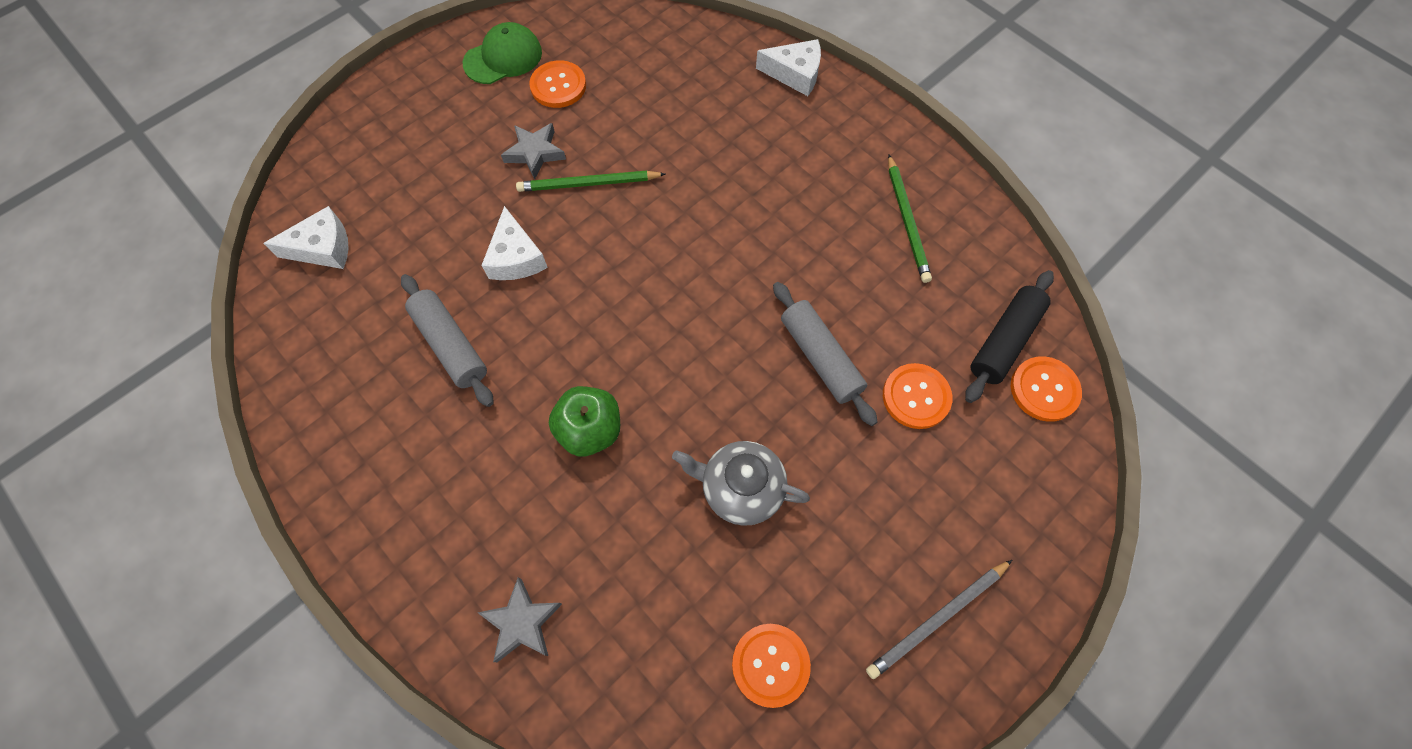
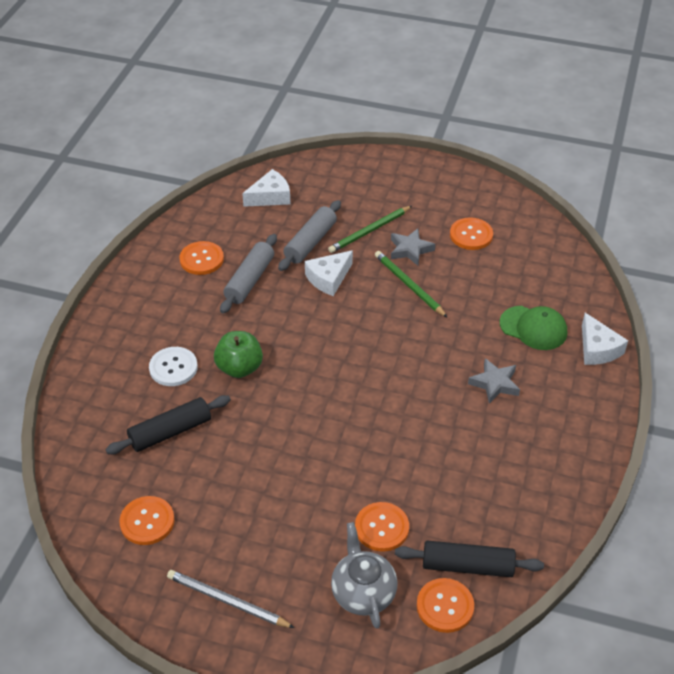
camera: 60 degrees right, 20 degrees down
(323, 248) = (270, 197): white cheese -> white cheese turned 75 degrees counterclockwise
(368, 384) = (201, 259): none -> orange button
(503, 58) = (469, 200): green cap -> green cap (533, 328)
(522, 622) = (107, 393): grey star -> grey star (494, 383)
(535, 511) = (173, 368): none -> white button
(642, 566) = (170, 432): none -> black rolling pin
(740, 488) = (250, 458): grey teapot -> grey teapot (363, 592)
(820, 358) = (372, 461): grey rolling pin -> grey rolling pin (310, 242)
(907, 221) = (524, 467): green pencil -> green pencil (369, 231)

